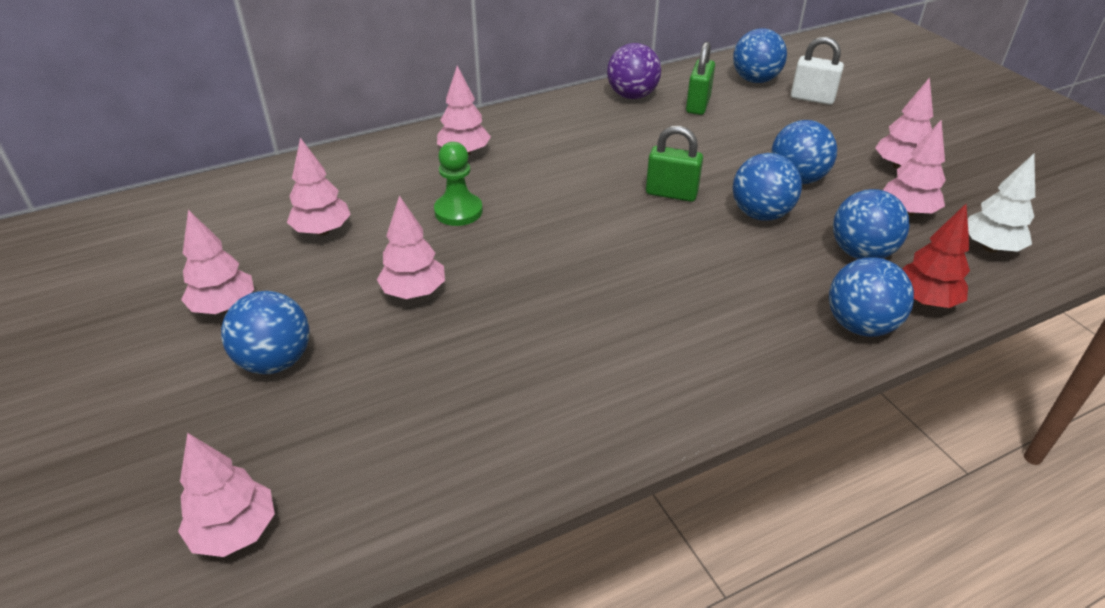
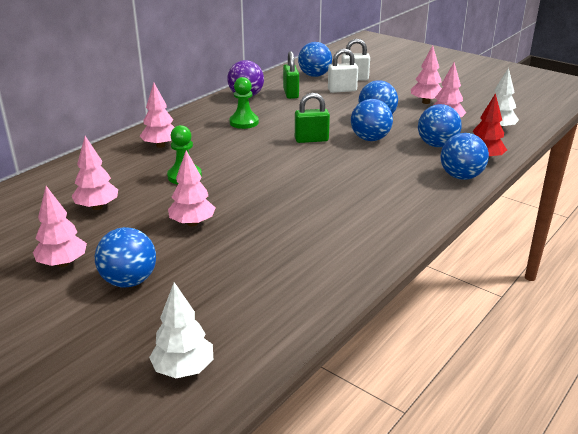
camera: 25 degrees left, 10 degrees down
(235, 531) = (183, 369): pink tree -> white tree
(598, 140) = (244, 122): none -> green pawn
(779, 115) = (342, 90): none -> white padlock

